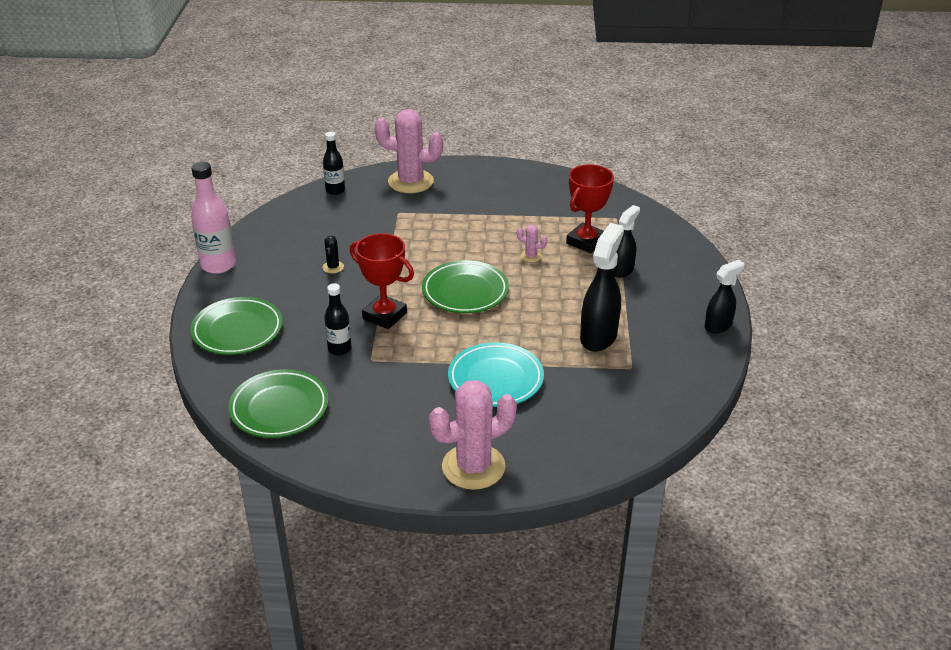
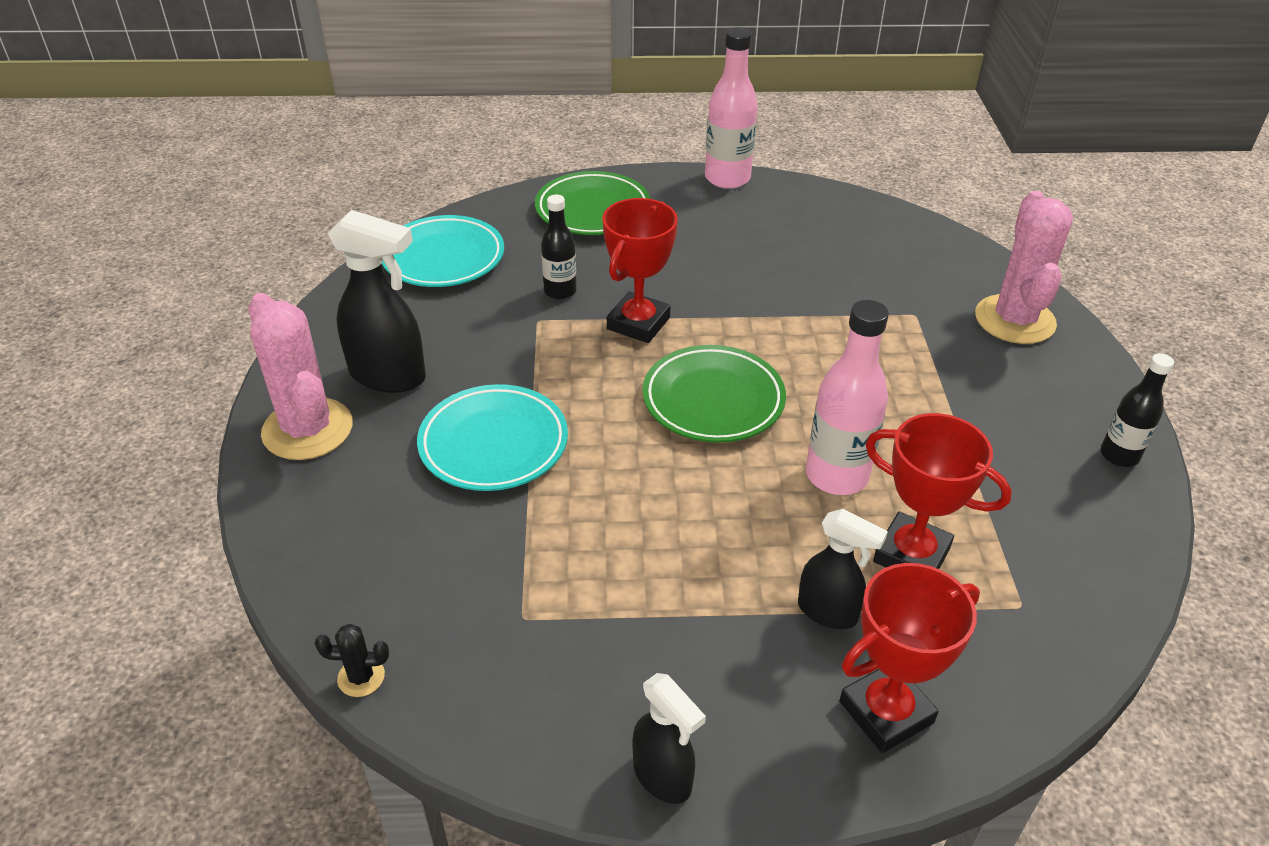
camera: 85 degrees right, 5 degrees up
(279, 408) = (443, 258): green plate -> turquoise plate
(333, 267) = (746, 267): black cactus -> black cactus (361, 677)
(335, 190) = (949, 248): black bottle -> black bottle (1119, 455)
(531, 256) = (836, 475): pink cactus -> pink bottle
(599, 337) = (609, 571): black spray bottle -> black spray bottle (389, 376)
(677, 262) = (886, 712): none -> red trophy

